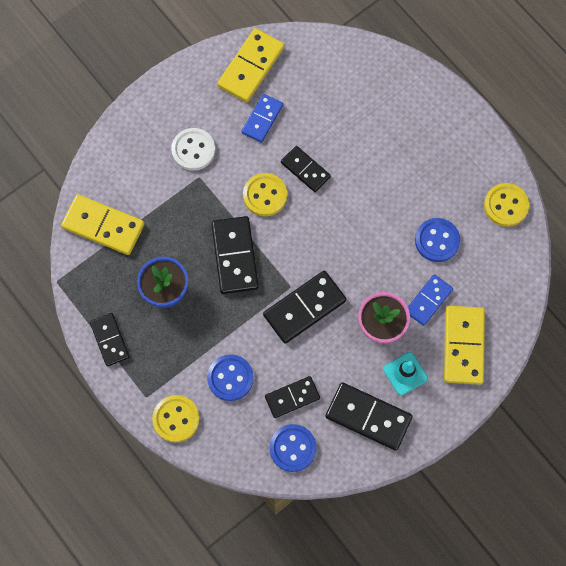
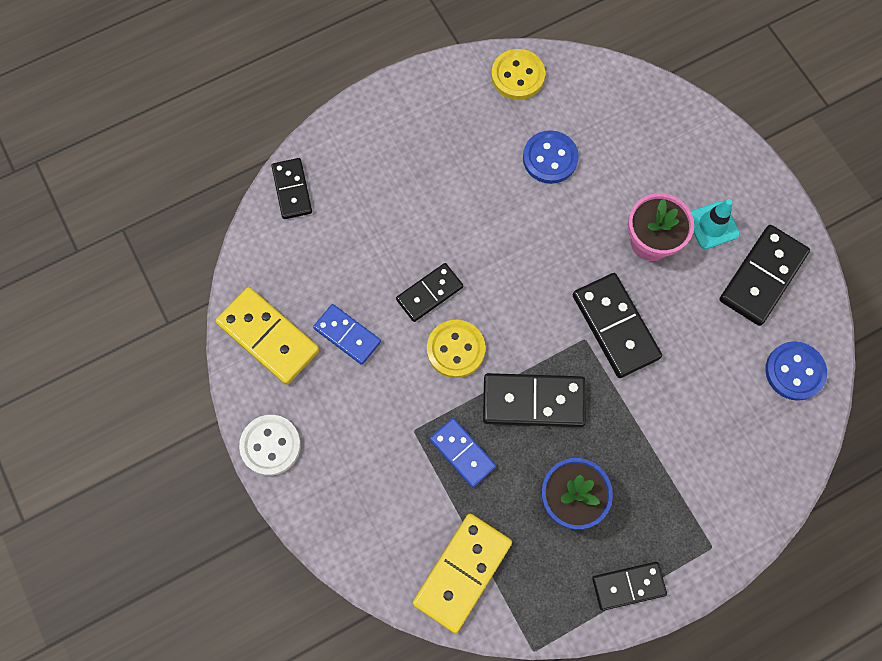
camera: 80 degrees left, 0 degrees up
(176, 419) = (745, 512): yellow button -> none
(193, 150) = (373, 432): white button -> white button (270, 445)
(230, 378) = (697, 433): blue button -> none
(292, 397) = (730, 361): black domino -> black domino (292, 190)
(428, 300) = (624, 182): blue domino -> blue domino (462, 453)
(463, 346) = (685, 155): yellow domino -> none

